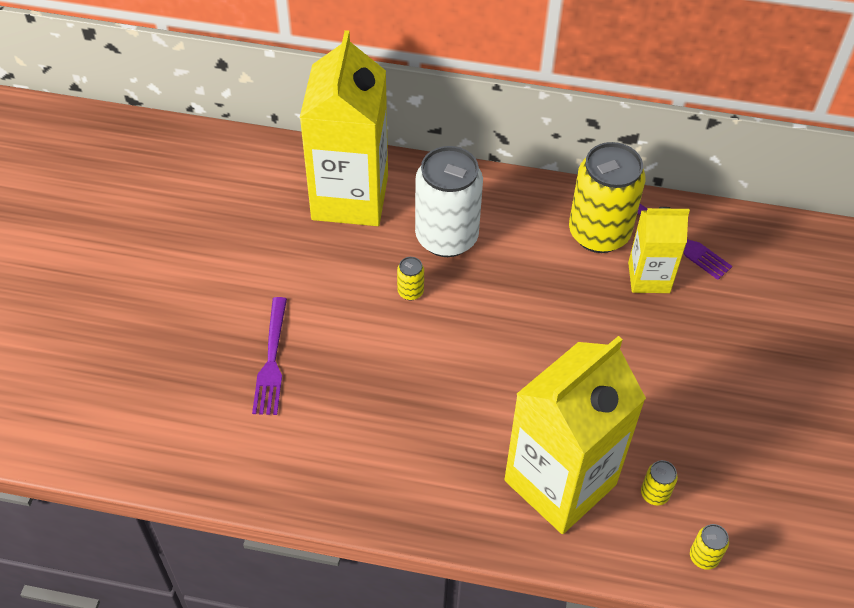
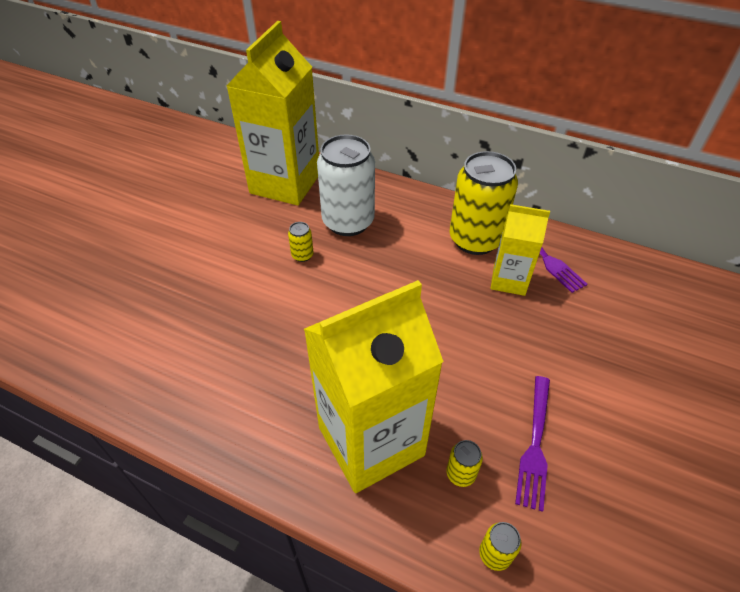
camera: 15 degrees right, 5 degrees down
(272, 360) = (168, 285): purple fork -> purple fork (535, 444)

